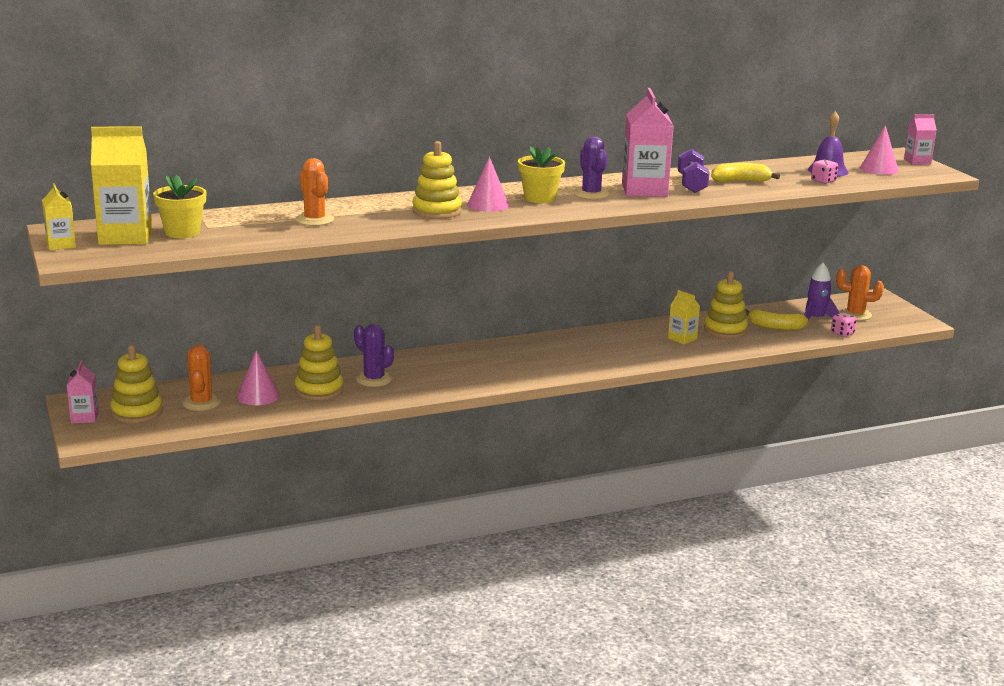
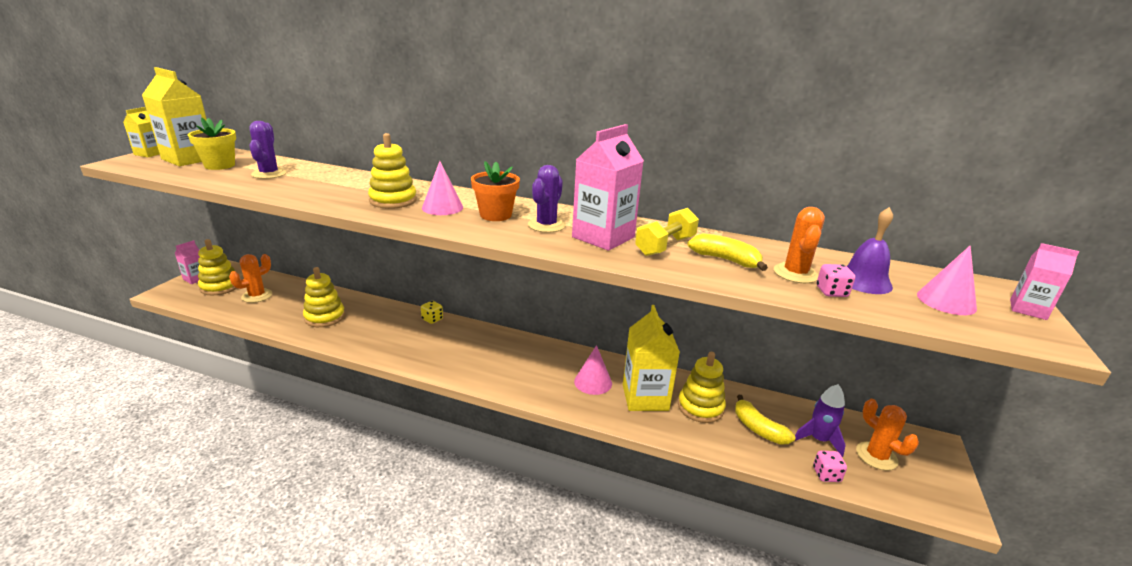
camera: 40 degrees right, 5 degrees up
(258, 396) = (290, 305): pink cone -> pink cone (593, 382)
(314, 220) = (306, 181): orange cactus -> orange cactus (795, 273)
(374, 379) = (368, 324): purple cactus -> purple cactus (269, 174)
(422, 355) = (432, 319): none -> yellow dice
(540, 198) = (495, 215): yellow flower pot -> orange flower pot
(682, 339) = (645, 397): yellow carton -> yellow carton, size x1.88
(692, 184) = (665, 246): purple dumbbell -> yellow dumbbell

